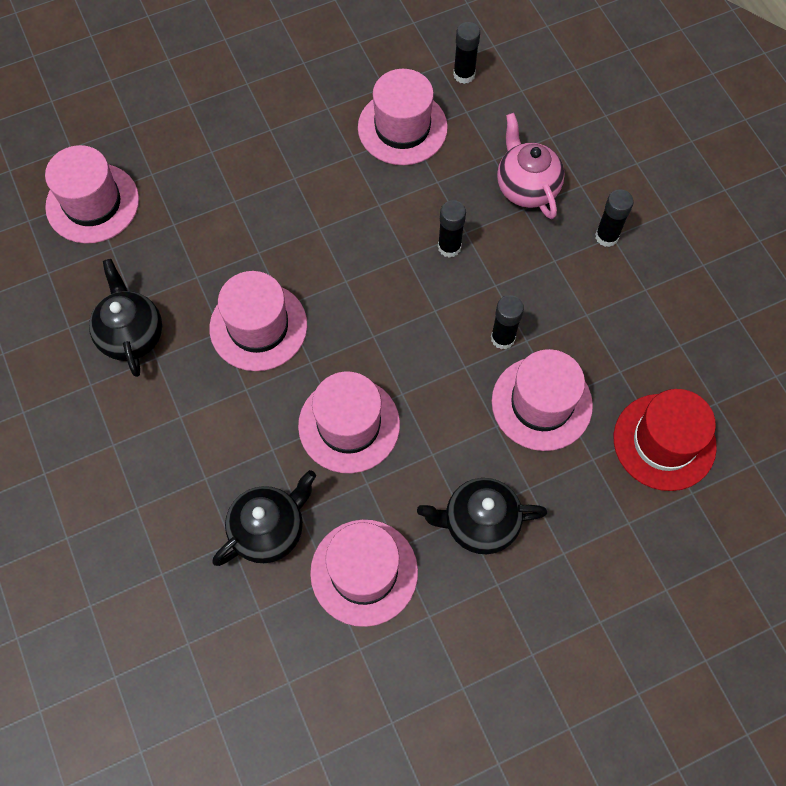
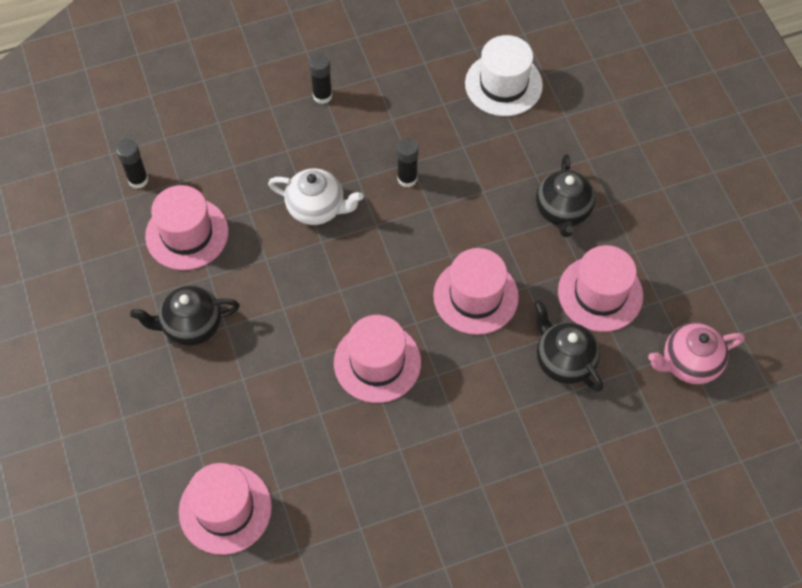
camera: 85 degrees left, 5 degrees down
(132, 335) = (375, 470): black teapot -> black teapot (191, 325)
(449, 247) = (317, 208): black glue stick -> white teapot
(526, 187) = (266, 146): pink teapot -> pink teapot (689, 363)
(541, 403) = (466, 158): pink hat -> none
(664, 442) = (503, 84): red hat -> white hat

